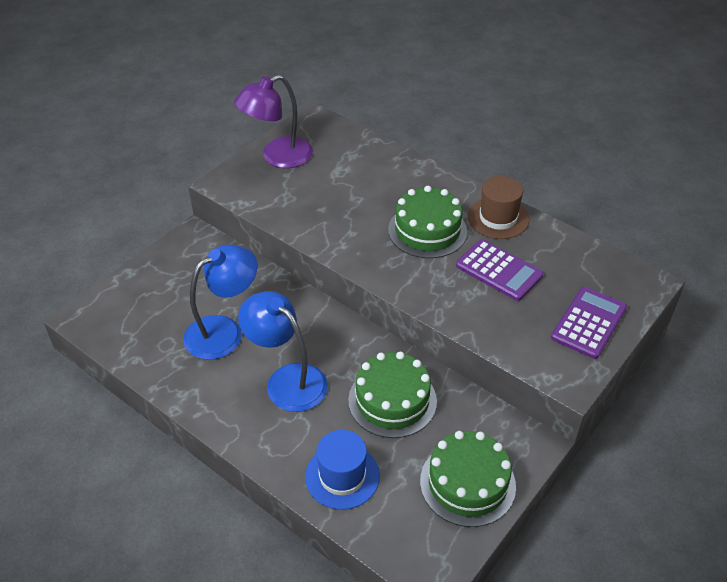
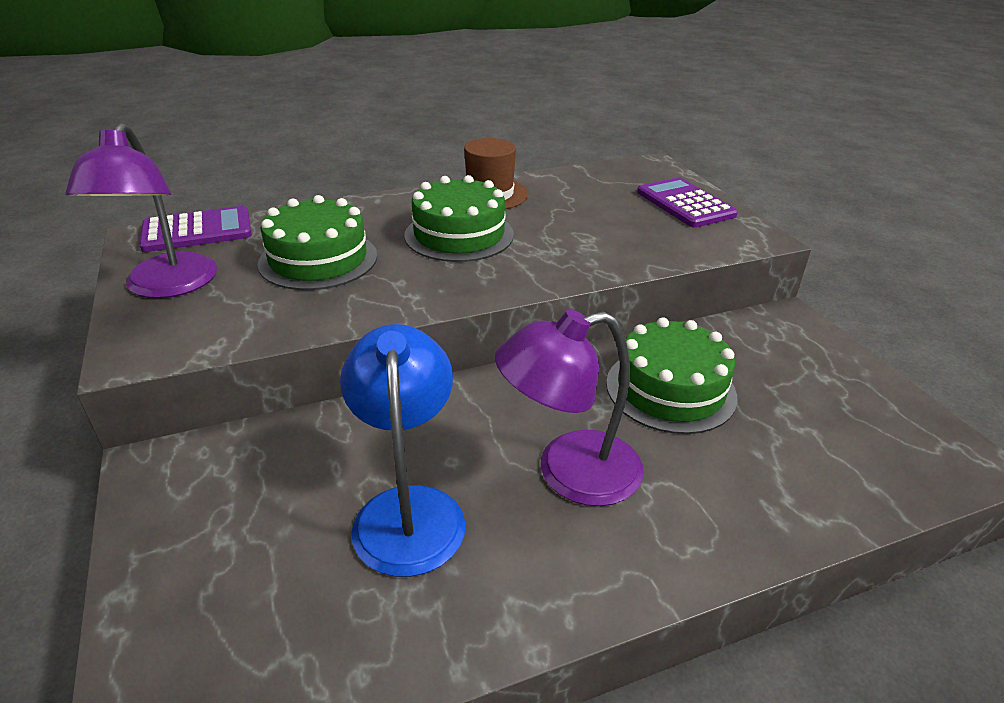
camera: 60 degrees left, 10 degrees down
(287, 380) = (569, 473): blue lamp -> purple lamp
(342, 476) = (783, 484): blue hat -> none
(467, 483) = (831, 381): green cake -> green cake (318, 259)
(499, 270) = (569, 219): purple calculator -> purple calculator (197, 231)

